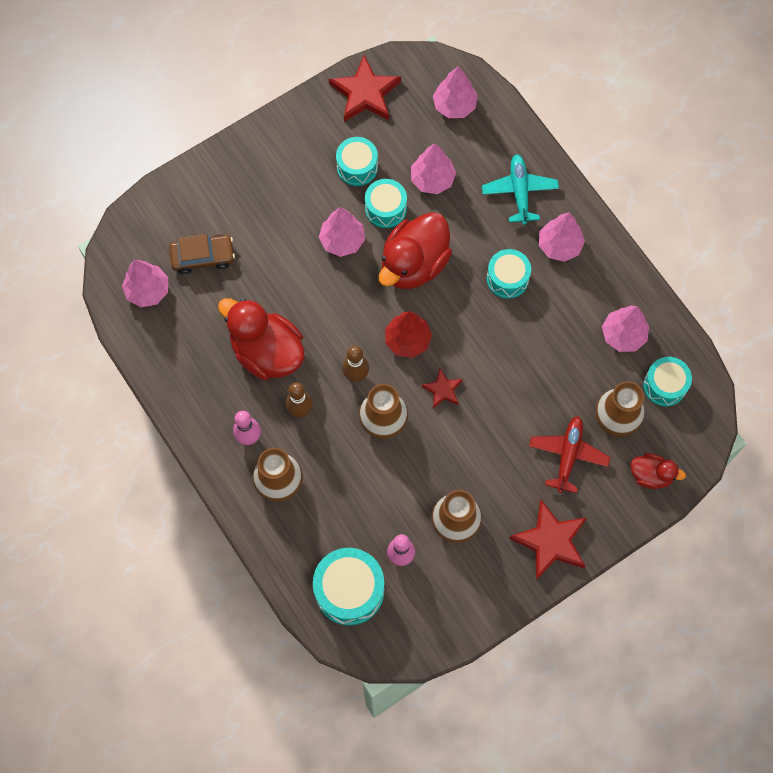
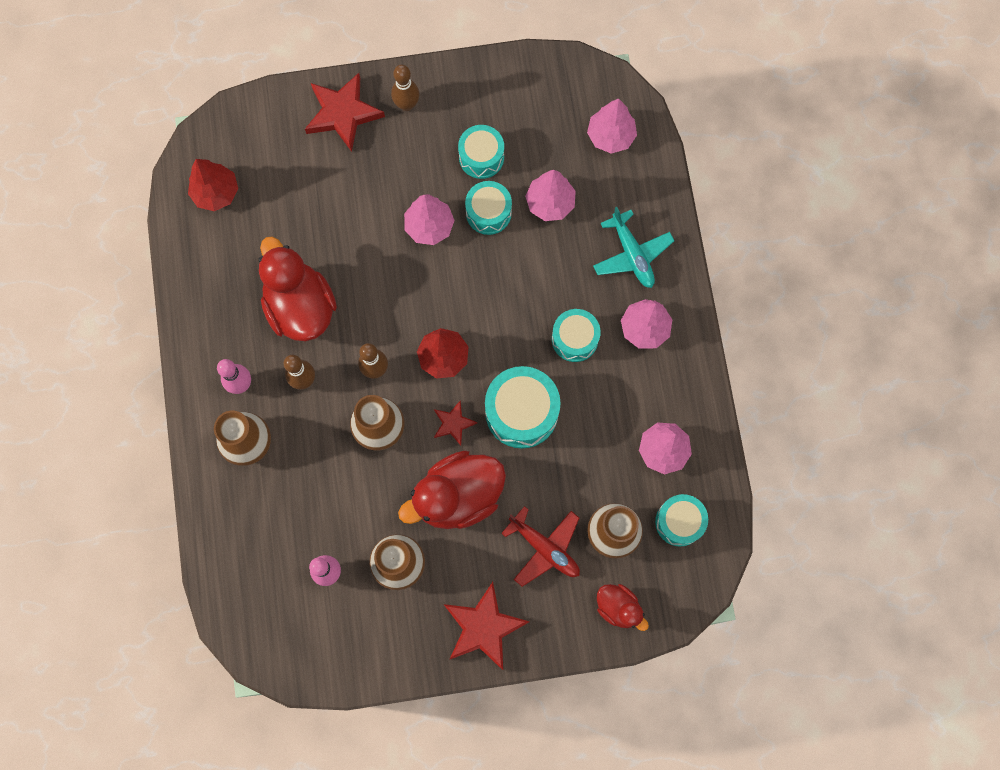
camera: 25 degrees right, 5 degrees up
(148, 290) = (216, 193): pink tree -> red tree
(203, 257) = (285, 182): brown car -> none
(273, 151) = (407, 104): none -> brown bowling pin
(349, 590) = (262, 582): turquoise drum -> turquoise drum (521, 412)
(365, 93) = (527, 84): red star -> red star (343, 113)
(414, 264) = (488, 282): red duck -> red duck (458, 496)
(519, 192) = (632, 254): turquoise plane -> turquoise plane turned 135 degrees clockwise
(568, 455) = (545, 548): red plane -> red plane turned 90 degrees clockwise

